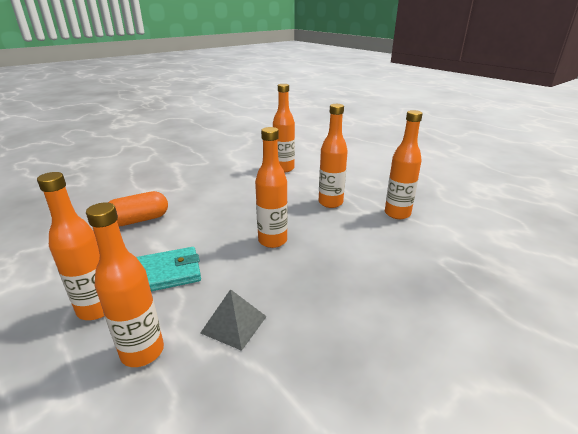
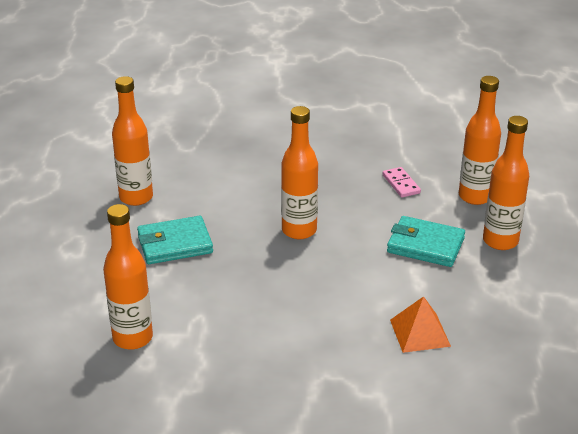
camera: 140 degrees left, 5 degrees up
(139, 220) = (420, 333): orange capsule -> orange pyramid
(234, 324) = (401, 184): grey pyramid -> pink domino
(330, 203) = (175, 244): orange bottle -> turquoise wallet

